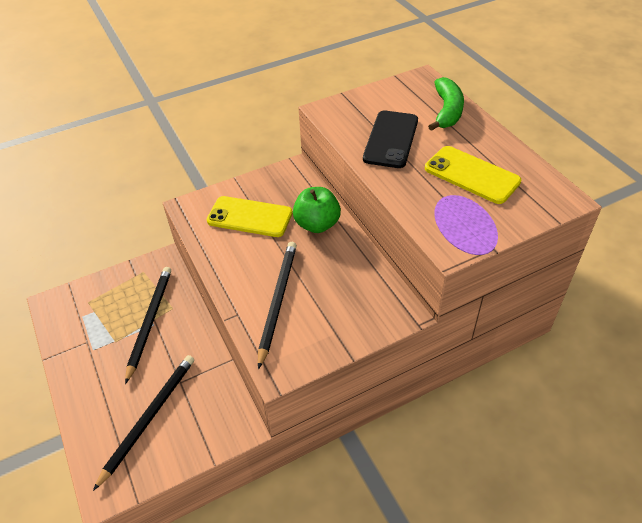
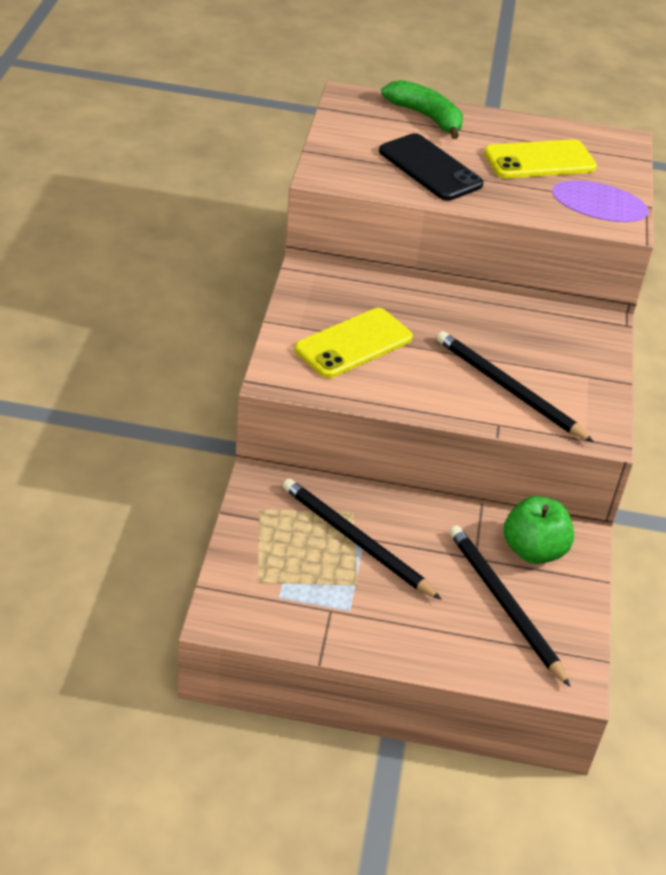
camera: 60 degrees left, 5 degrees down
(317, 224) = (422, 307): green apple -> green apple (533, 550)

